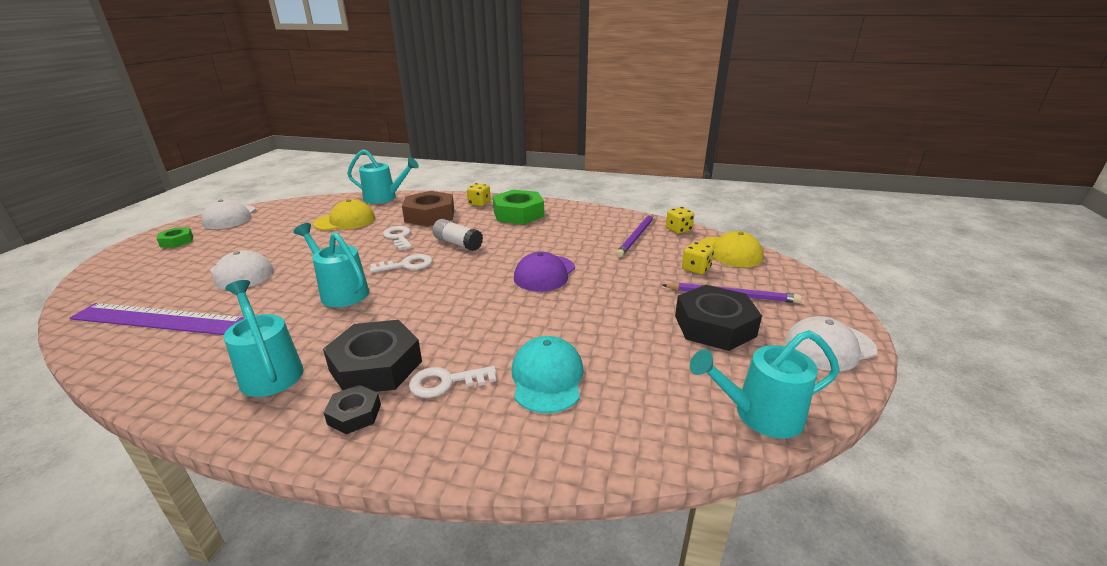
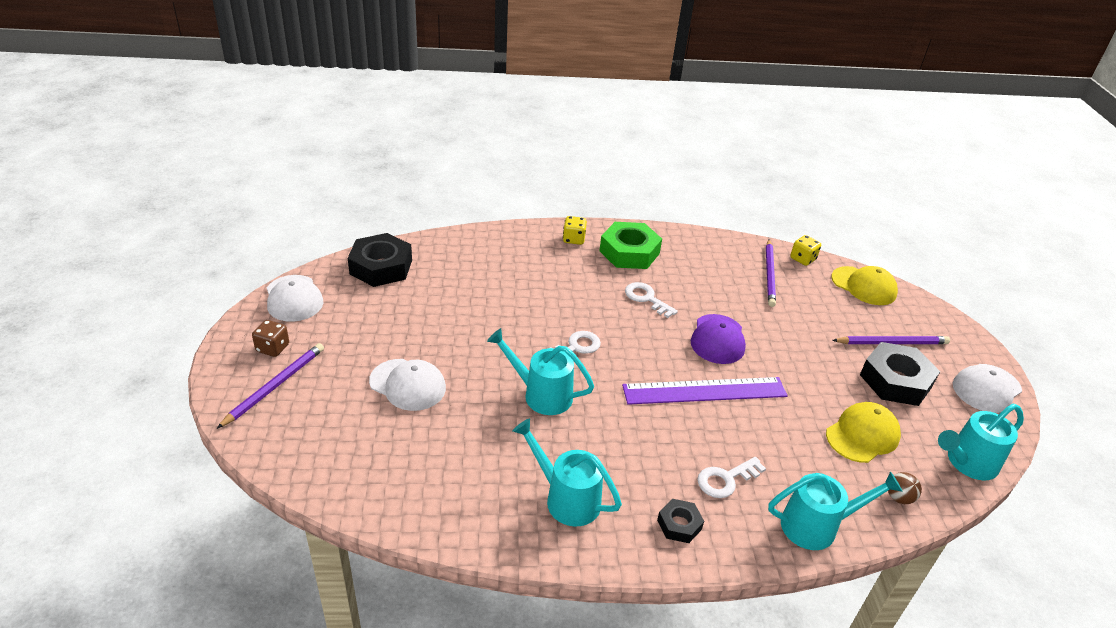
camera: 20 degrees left, 10 degrees up
(146, 262) = (275, 386): none -> purple pencil
(158, 319) = (387, 461): purple ruler -> purple ruler (704, 391)
(177, 241) = (273, 348): green nut -> brown dice
(345, 221) = (445, 287): yellow cap -> yellow cap (862, 435)
(376, 366) = (654, 474): black nut -> black nut (381, 267)
(385, 198) = (455, 241): turquoise watering can -> turquoise watering can (817, 526)
(398, 237) = (530, 307): white key -> white key (646, 298)
(429, 215) = (534, 266): brown nut -> none
(458, 244) = (602, 308): white glue stick -> none
(547, 378) = (801, 459): turquoise cap -> none
(640, 435) = (899, 497): none -> brown ball
(696, 269) = (846, 313): yellow dice -> none

